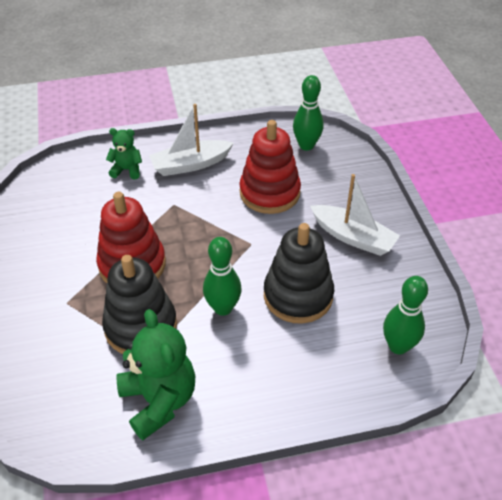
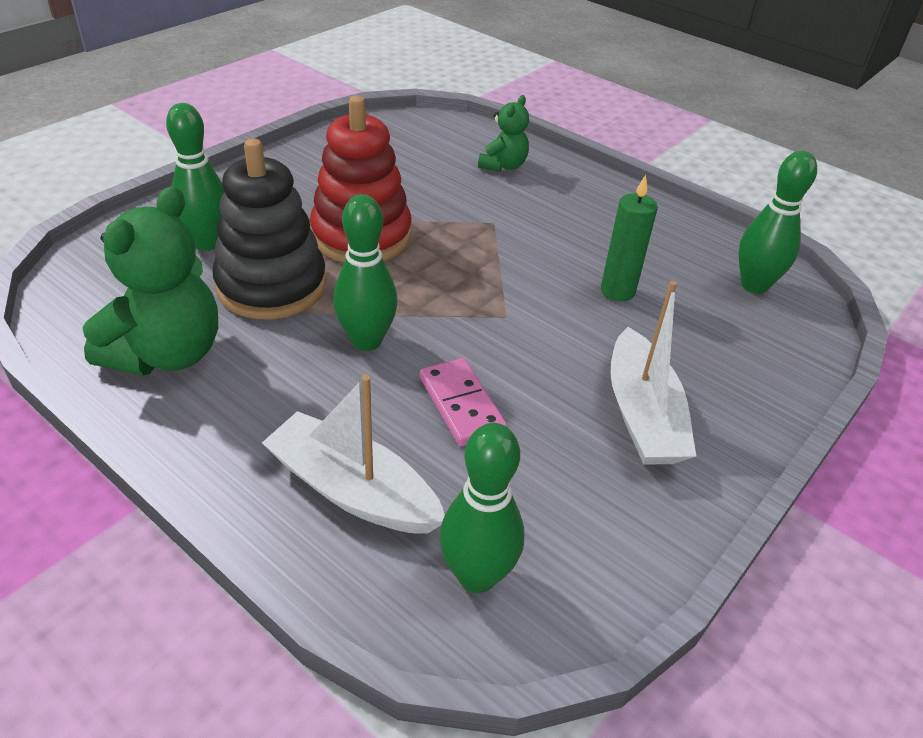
camera: 50 degrees right, 5 degrees down
(69, 338) = (207, 243): none -> green bowling pin
(127, 170) = (503, 166): green teddy bear -> green teddy bear turned 60 degrees clockwise
(190, 165) = (575, 205): white boat -> white boat (352, 490)
(269, 193) = (617, 291): red stacking toy -> green candle
(298, 295) = (461, 404): black stacking toy -> pink domino

